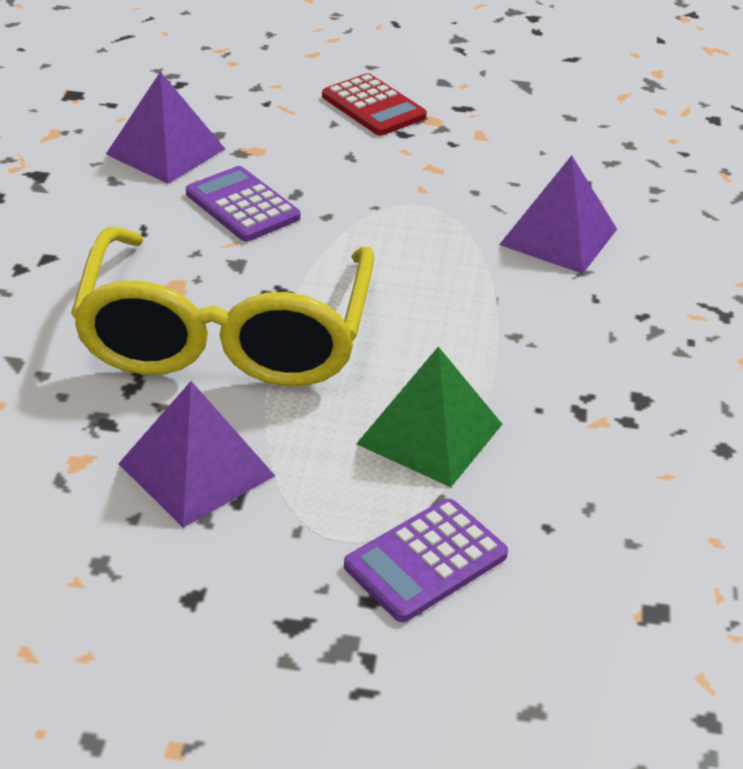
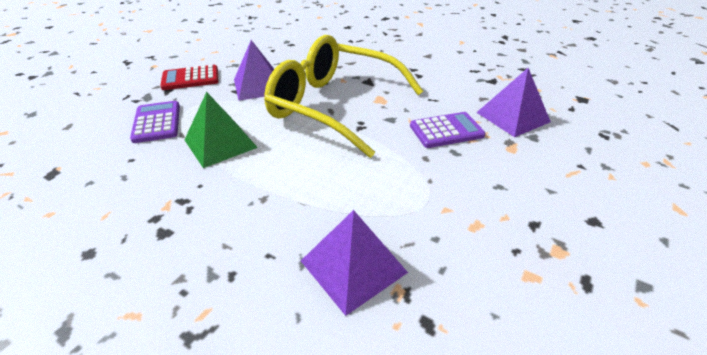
camera: 115 degrees right, 0 degrees up
(373, 106) = (581, 219): red calculator -> red calculator (190, 78)

